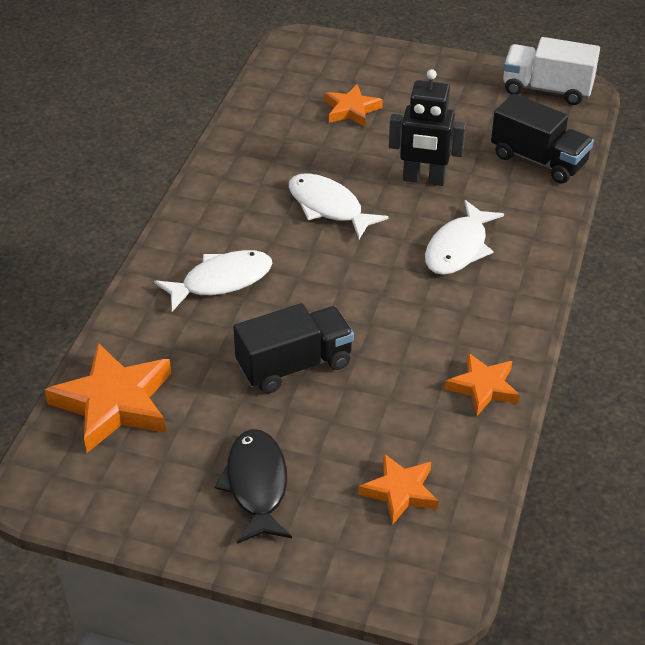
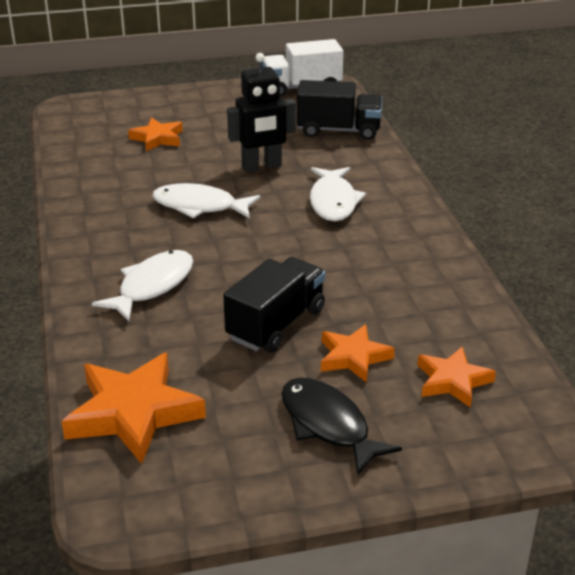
camera: 30 degrees left, 10 degrees down
(483, 387) = (444, 285): orange star -> orange star (353, 357)

